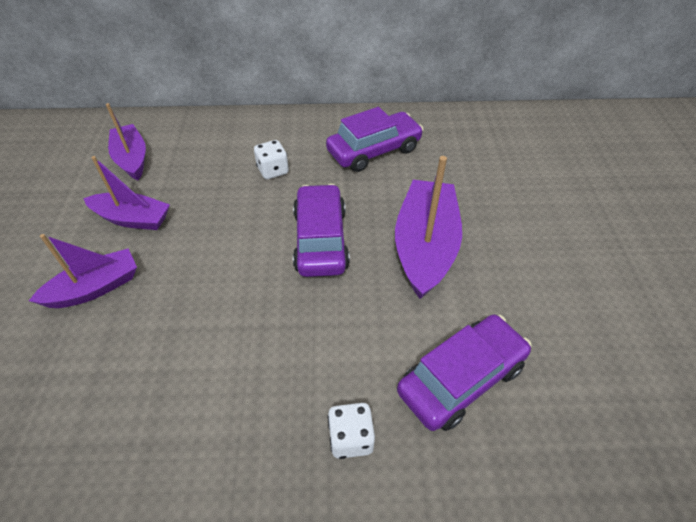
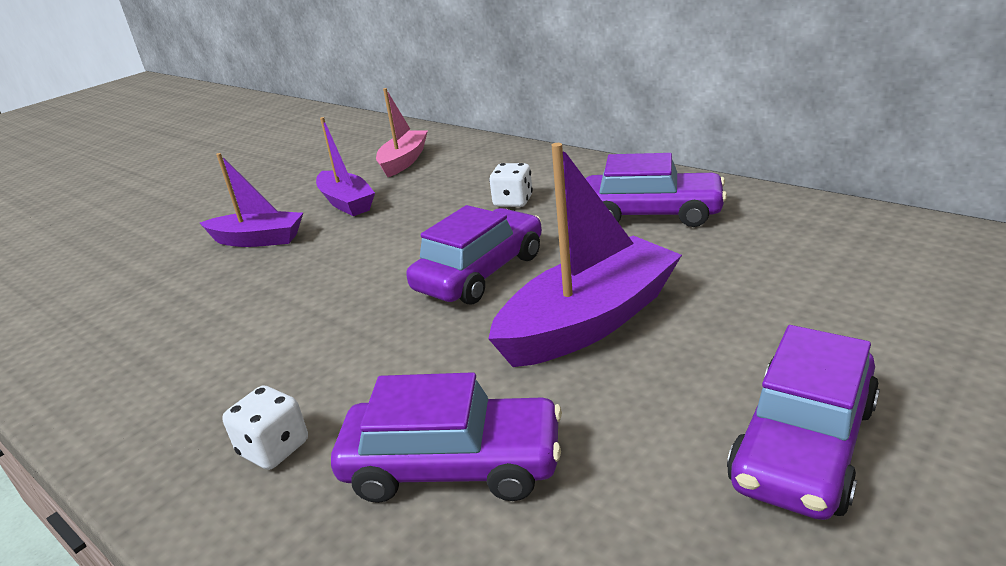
camera: 45 degrees right, 20 degrees down
(132, 159) = (404, 161): purple boat -> pink boat
(584, 271) = (803, 444): none -> purple car

